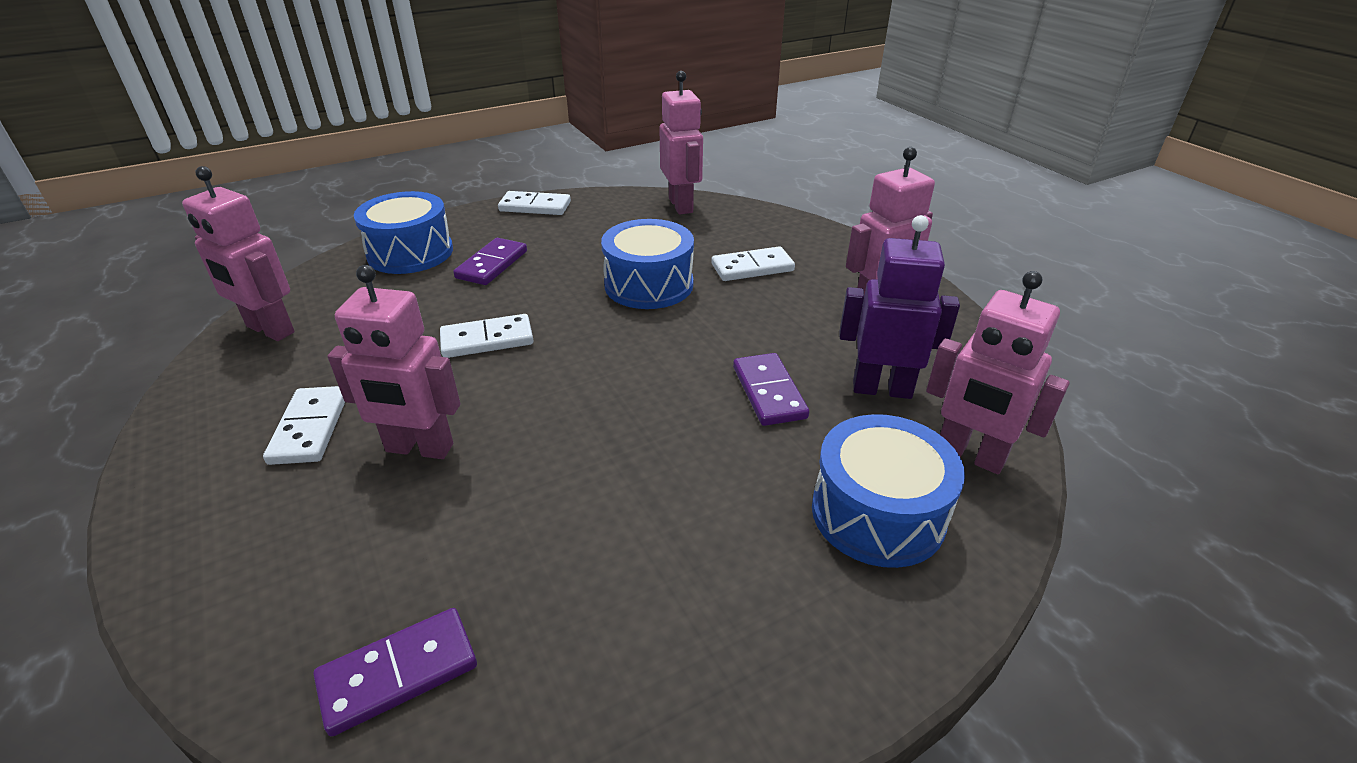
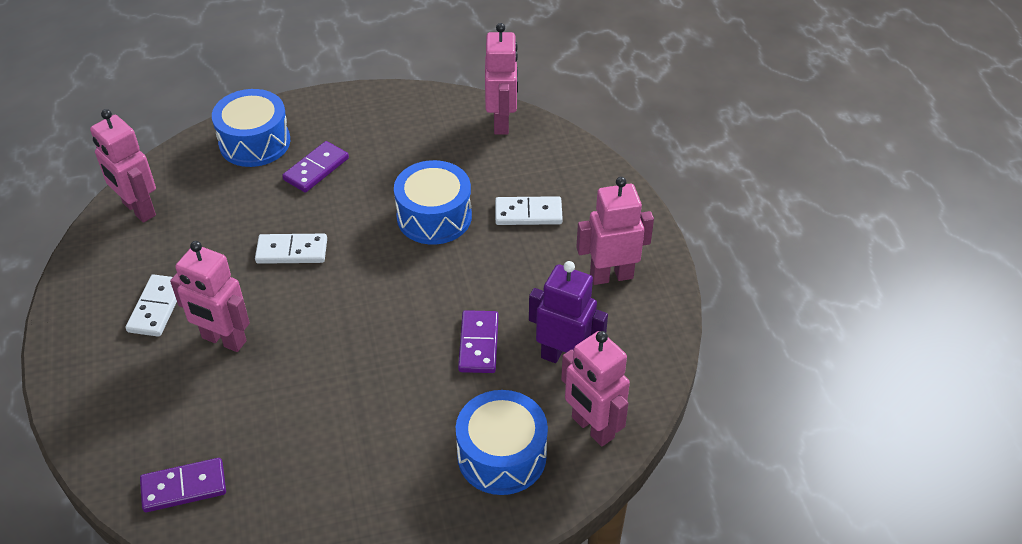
camera: 15 degrees right, 10 degrees up
(535, 206) = (372, 101): white domino -> none

